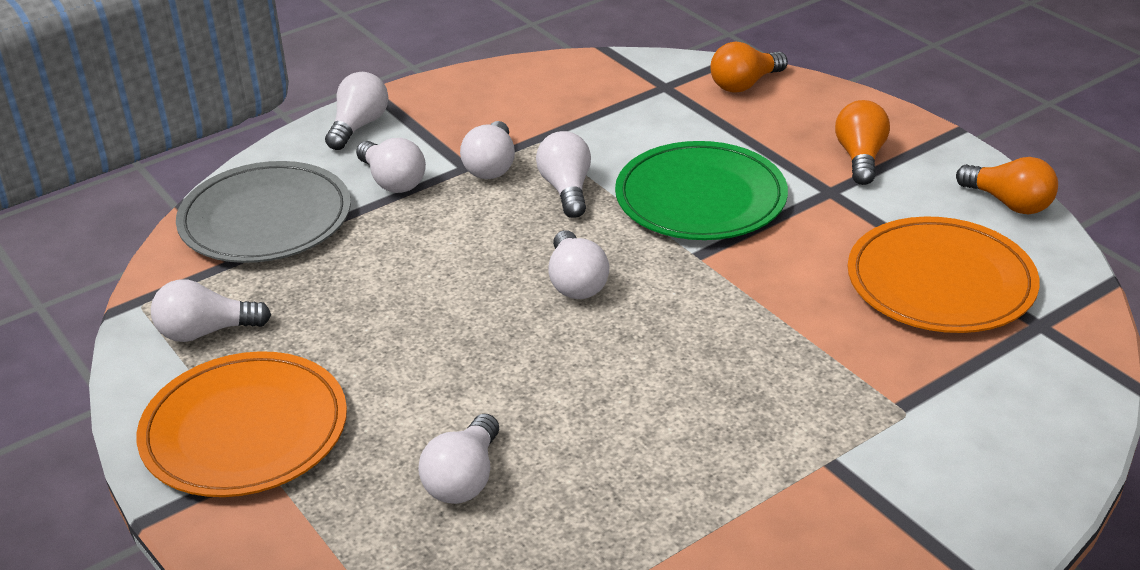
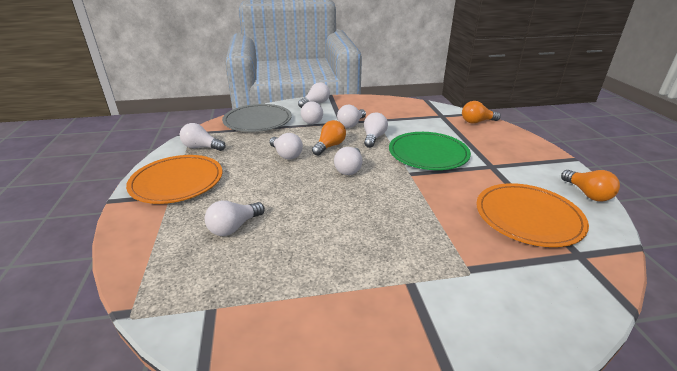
camera: 25 degrees right, 5 degrees down
(418, 290) = (286, 155): none -> white light bulb
(860, 157) = (515, 157): orange light bulb -> orange light bulb (329, 146)

